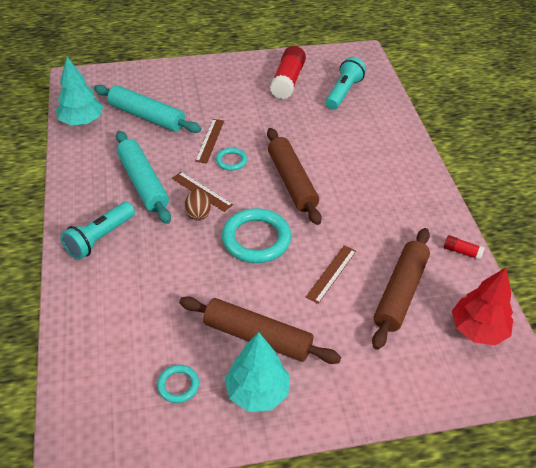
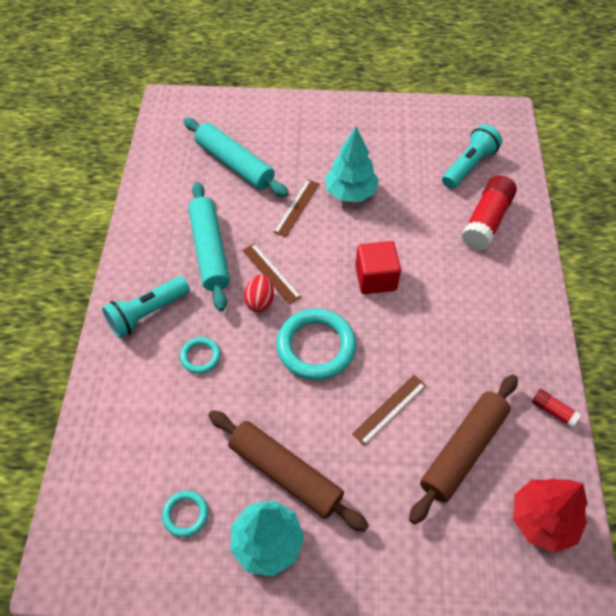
camera: 15 degrees right, 10 degrees up
(81, 121) = (163, 160): turquoise tree -> turquoise tree (350, 192)
(198, 213) = (260, 301): brown egg -> red egg
(231, 161) = (314, 238): turquoise ring -> turquoise ring (200, 356)
(287, 81) = (406, 140): red glue stick -> red glue stick (486, 221)
(292, 181) = (375, 278): brown rolling pin -> red cube

